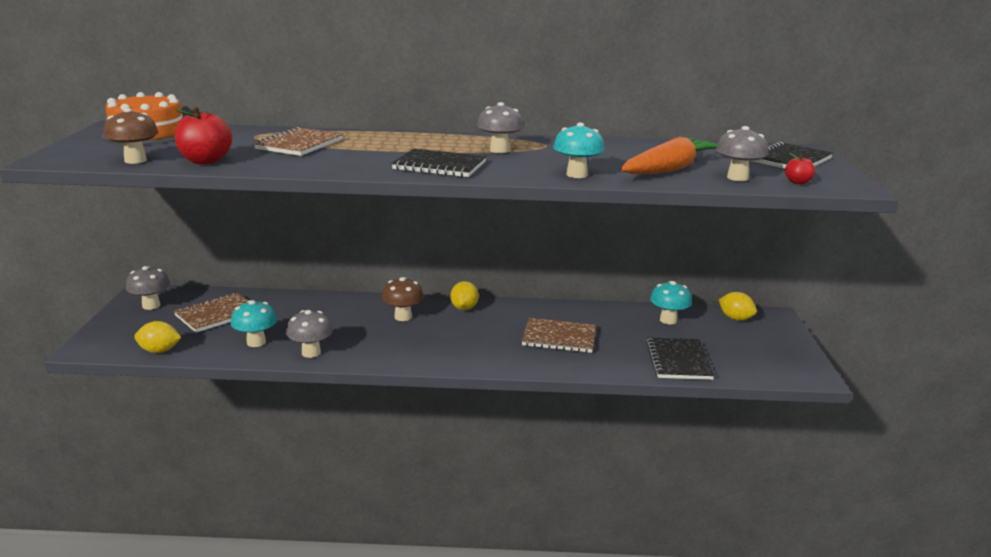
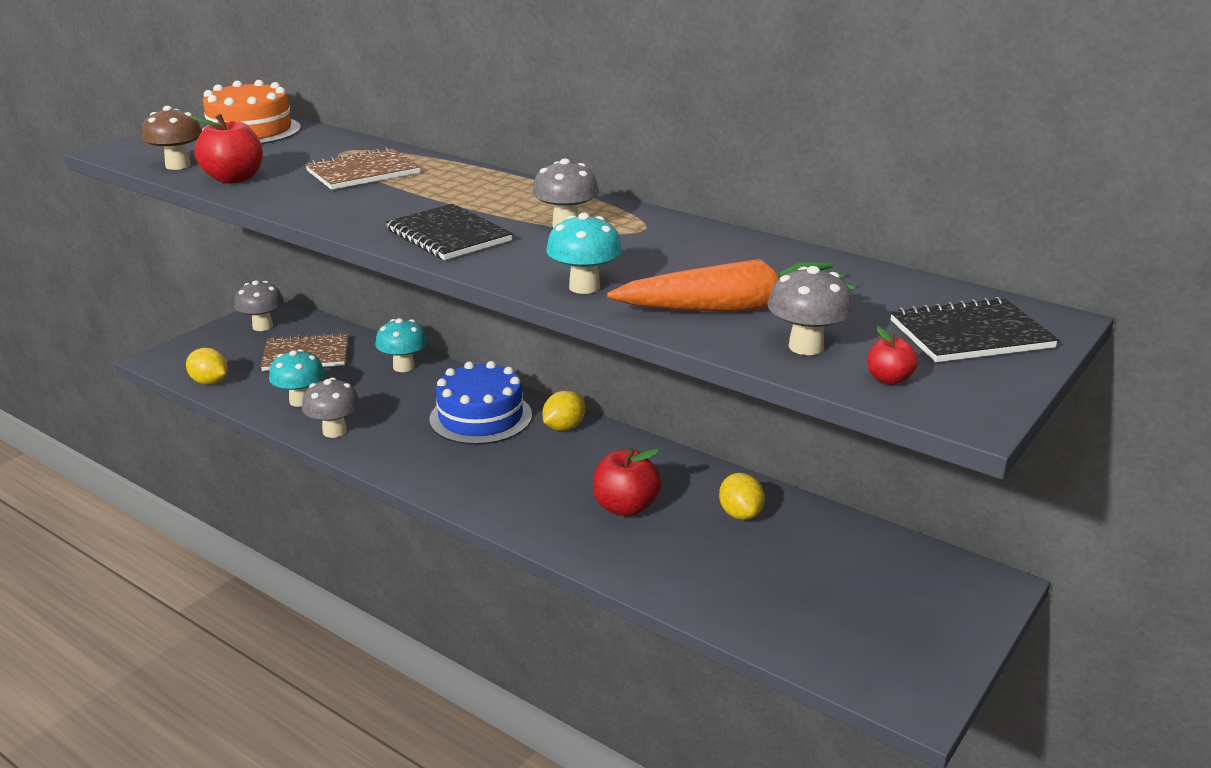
camera: 35 degrees right, 5 degrees up
(403, 317) = (480, 417): brown mushroom -> blue cake
(559, 337) = (625, 507): brown notebook -> red apple
(668, 320) = (810, 533): turquoise mushroom -> turquoise mushroom (403, 367)
(678, 361) = (740, 599): black notebook -> none
(735, 318) = (921, 566): yellow lemon -> yellow lemon (740, 514)

